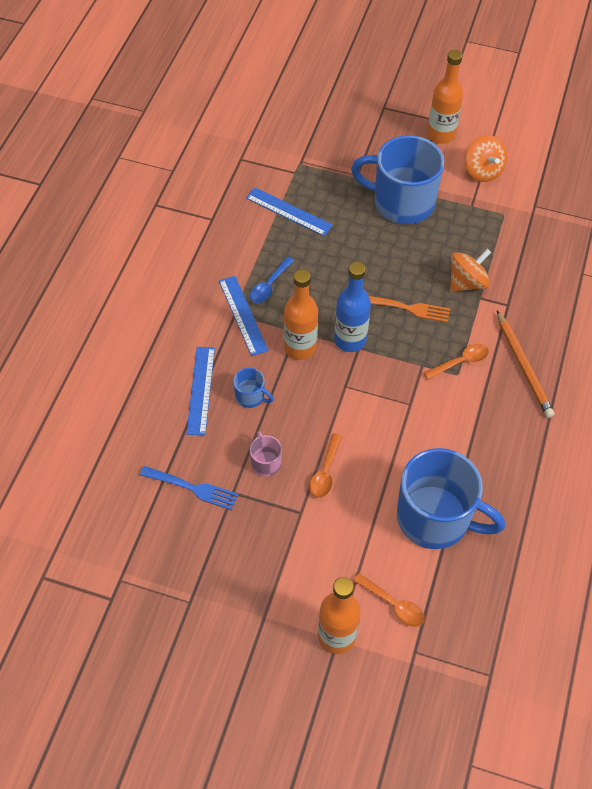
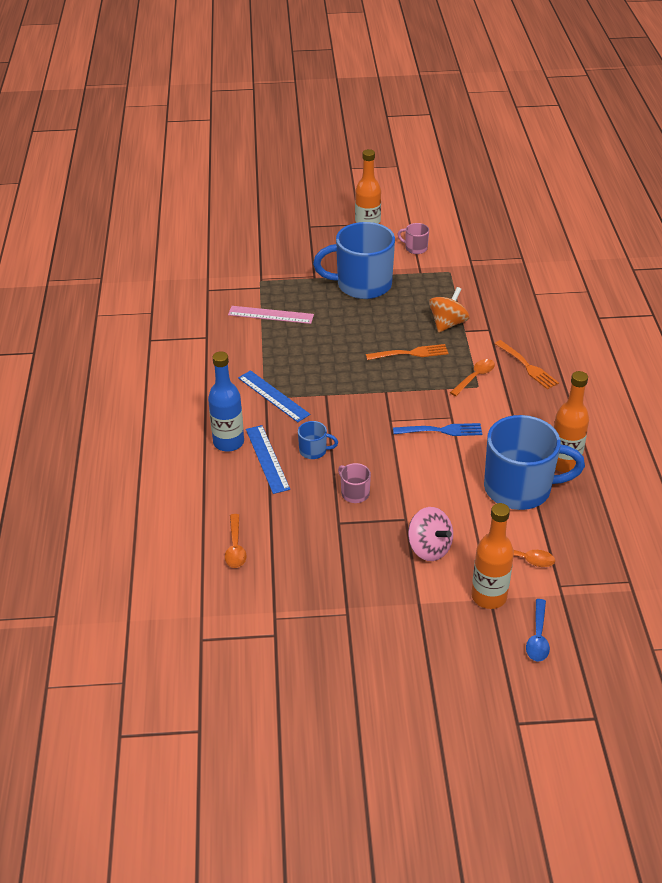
camera: 20 degrees left, 15 degrees down
(192, 488) = (300, 531): blue fork -> blue fork (441, 431)
(269, 285) = (284, 369): blue spoon -> blue spoon (538, 637)
(289, 211) = (271, 315): blue ruler -> pink ruler
(300, 347) = (336, 404): orange bottle -> orange bottle (564, 463)
(306, 556) = (429, 548): none -> pink spinning top
(325, 472) = (409, 484): orange spoon -> orange spoon (235, 547)
(350, 340) = (375, 388): blue bottle -> blue bottle (228, 442)
(482, 171) = (415, 248): orange spinning top -> pink mug
(523, 366) = (527, 366): orange pencil -> orange fork

